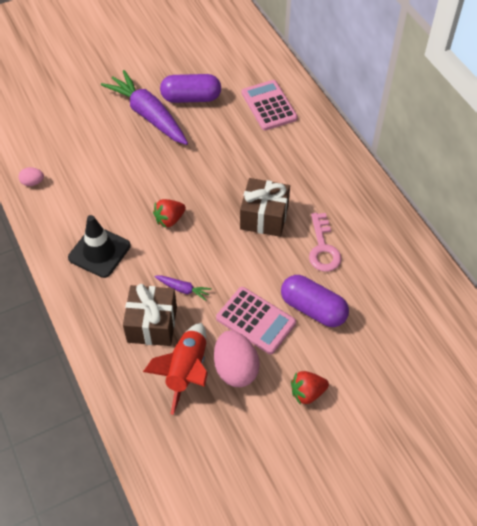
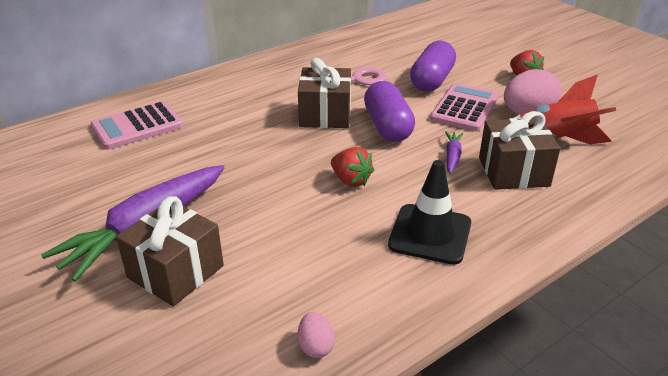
camera: 100 degrees left, 20 degrees down
(107, 129) = (176, 272): none -> brown gift
(191, 98) = (111, 191): purple capsule -> purple capsule (387, 126)

